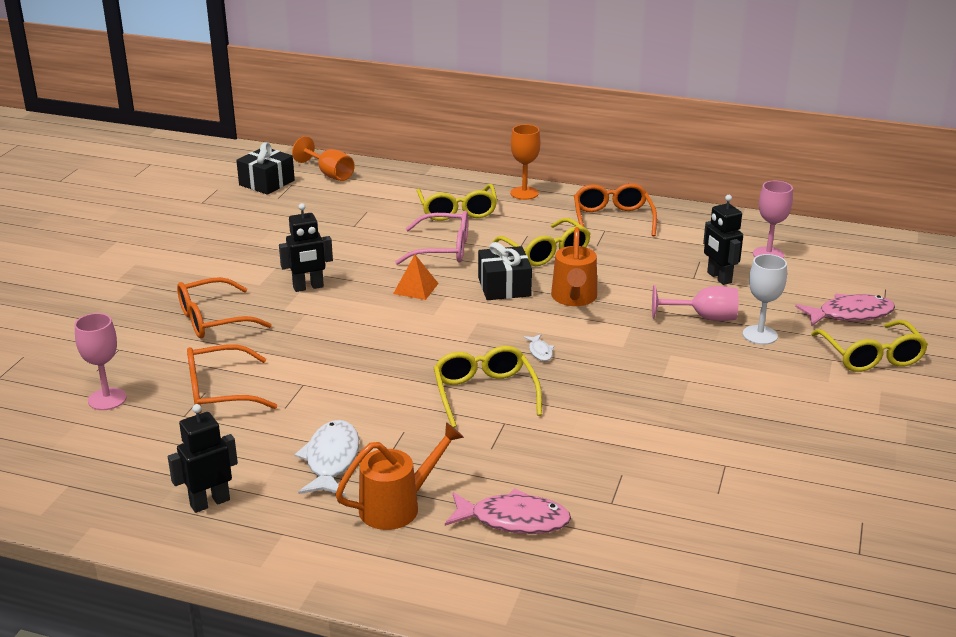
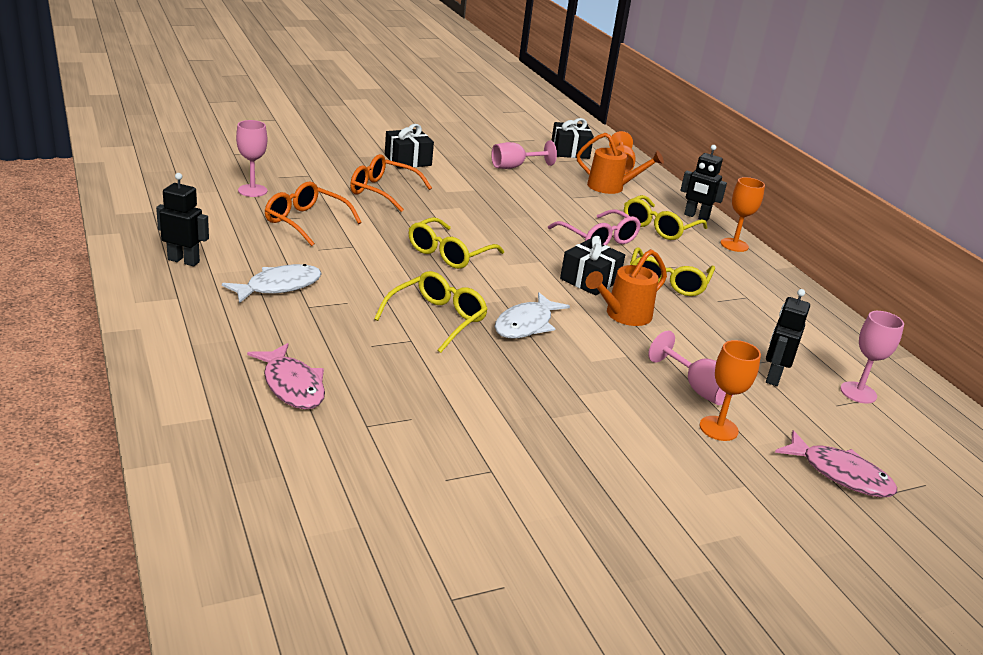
camera: 45 degrees right, 0 degrees up
(165, 276) = (408, 160): none -> black gift
(259, 225) = (515, 167): none -> pink goblet
(308, 287) = (469, 208): black robot -> black robot (696, 217)
(398, 506) = (255, 330): orange watering can -> orange watering can (611, 187)
(416, 288) = (530, 246): orange pyramid -> none
(540, 351) = (526, 324): white fish -> white fish, size x2.09
(612, 219) = (769, 295): orange glasses -> none
(760, 335) = (718, 428): white goblet -> orange goblet
(871, 357) = (788, 510): yellow glasses -> yellow glasses (449, 254)

